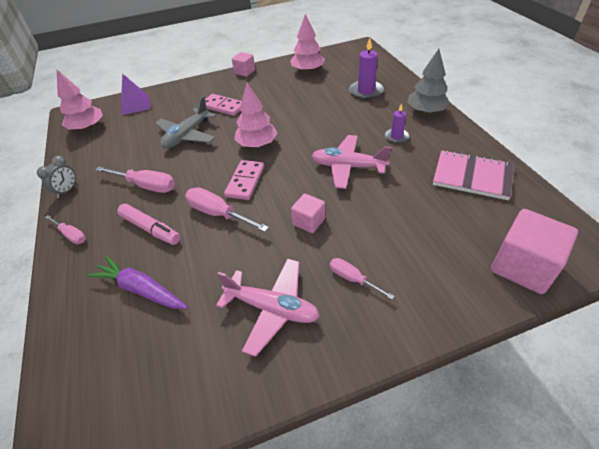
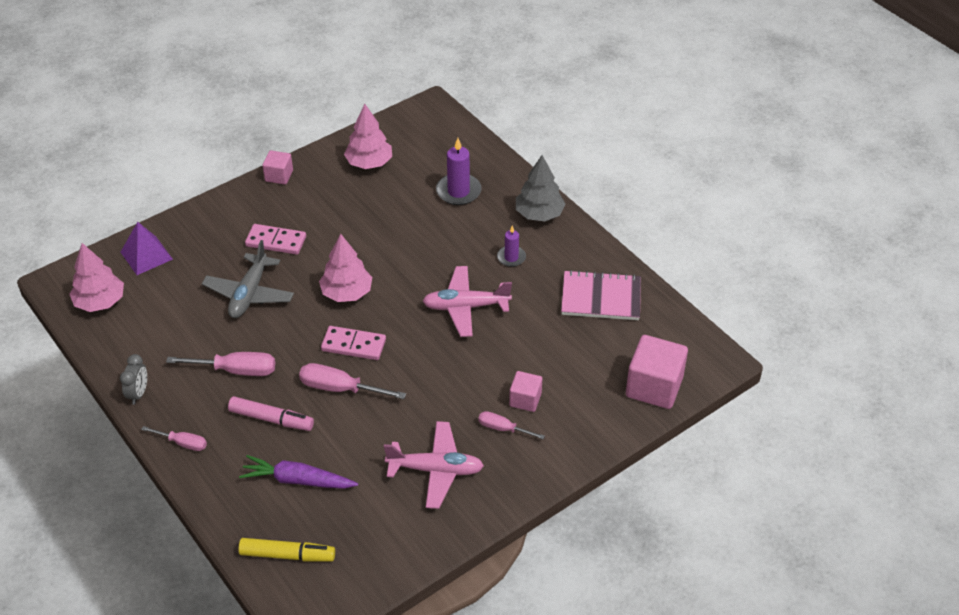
camera: 20 degrees left, 0 degrees up
(87, 370) = (287, 555): none -> yellow marker
(245, 181) = (353, 345): pink domino -> pink domino turned 75 degrees counterclockwise
(309, 221) = (442, 379): pink cube -> pink cube (525, 399)

